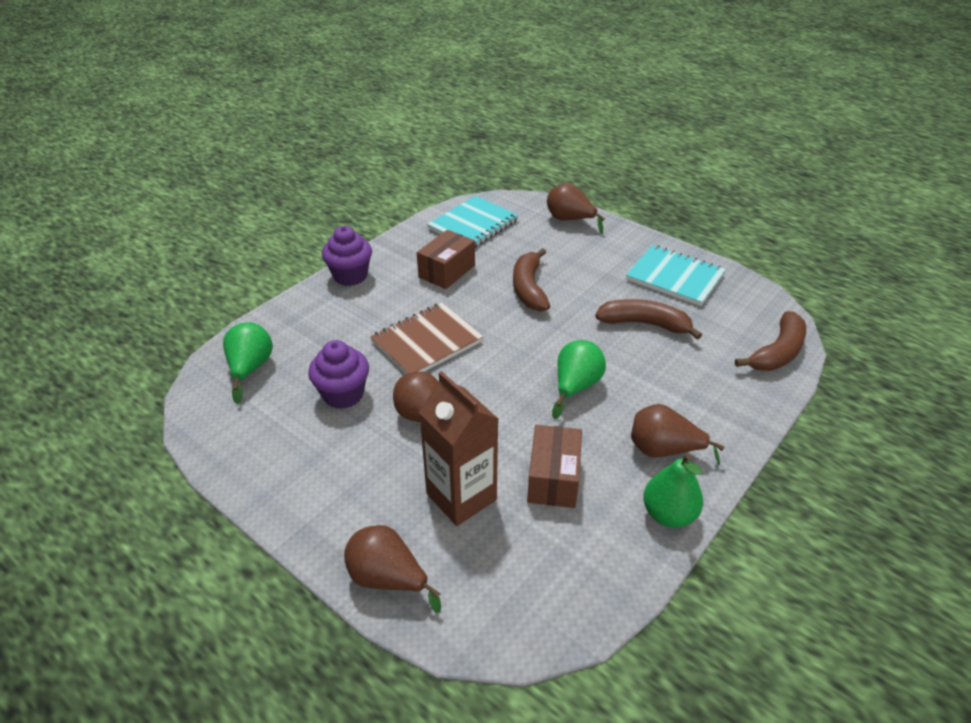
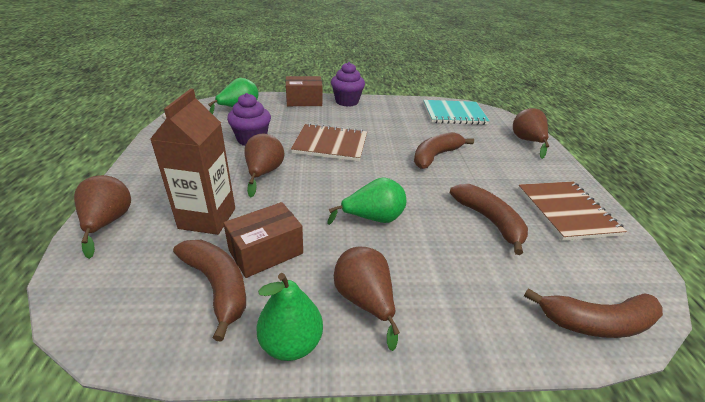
camera: 45 degrees right, 5 degrees down
(447, 271) = (399, 124): brown box -> brown box (304, 101)
(568, 531) = (217, 286): none -> brown banana
(675, 277) = (566, 211): turquoise notebook -> brown notebook

